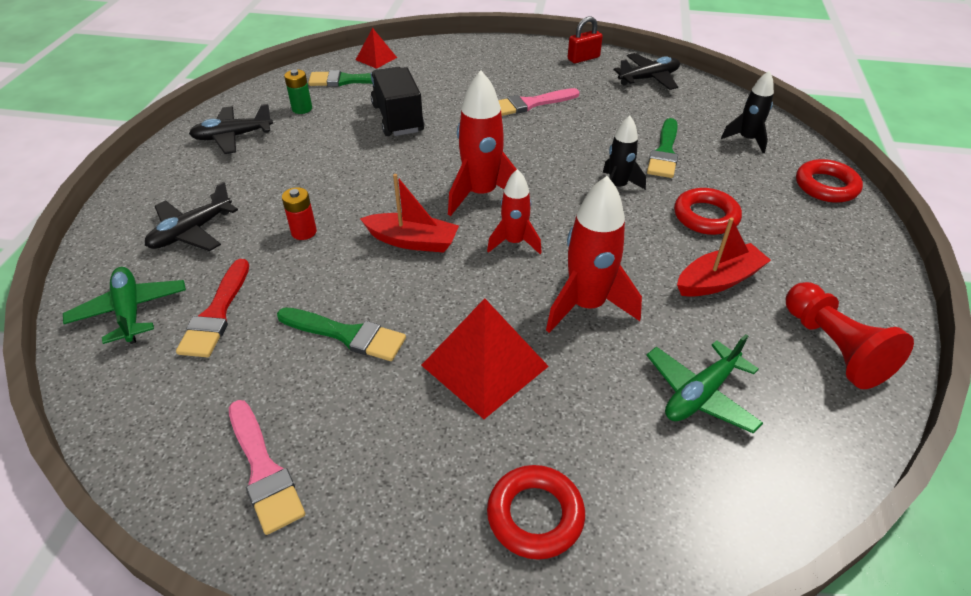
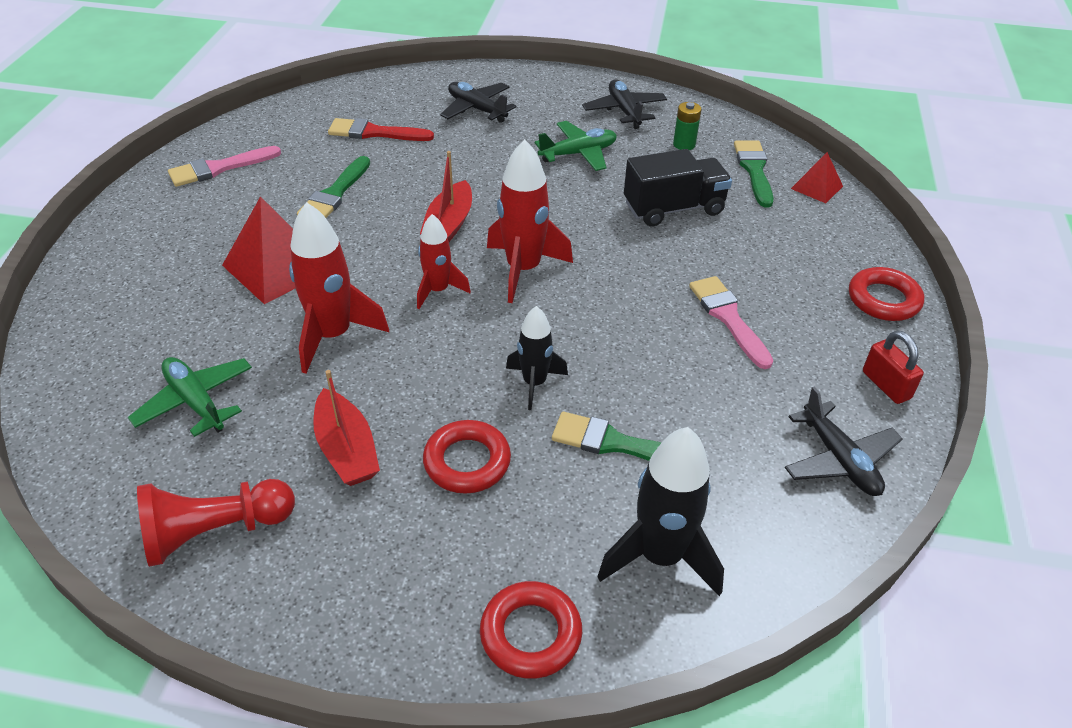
camera: 90 degrees right, 0 degrees up
(130, 311) = (386, 97): green plane -> green plane (578, 154)
(304, 232) = (470, 163): red battery -> none
(535, 515) = (125, 288): red ring -> red ring (883, 299)
(747, 140) = (660, 556): black rocket -> black rocket, size x1.62

